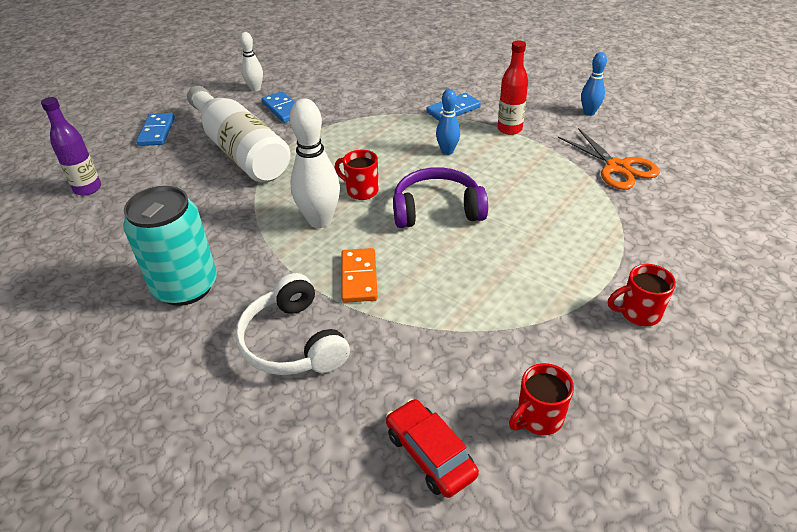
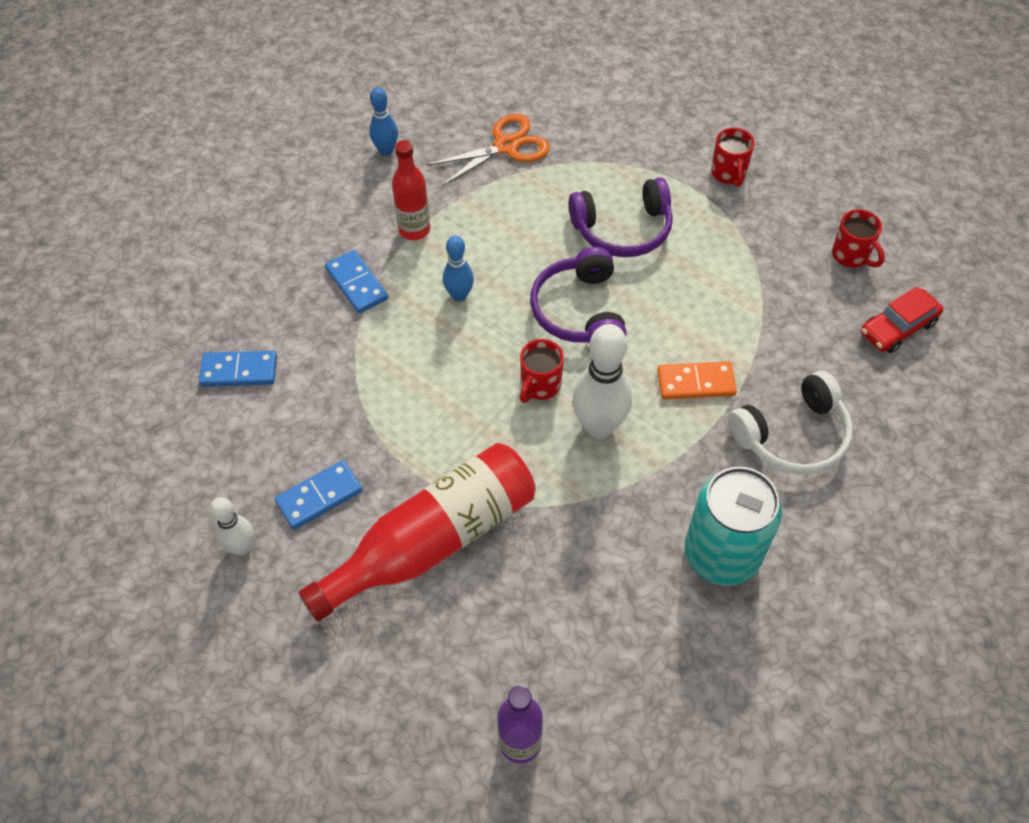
camera: 90 degrees left, 15 degrees up
(157, 131) = (362, 680): blue domino -> blue domino (239, 371)
(240, 150) = (433, 541): white bottle -> red bottle
(535, 235) = (623, 230): none -> purple headphones

